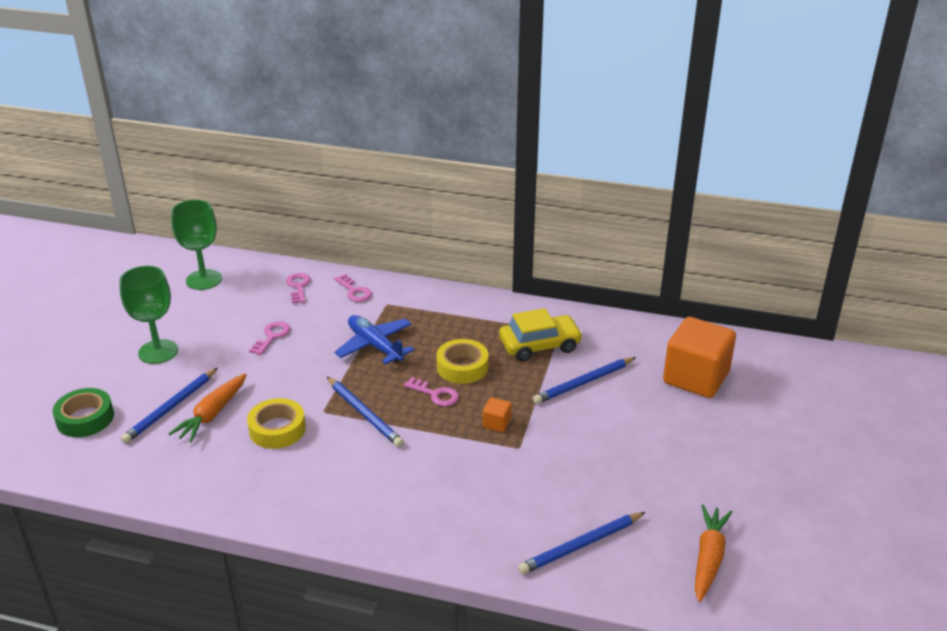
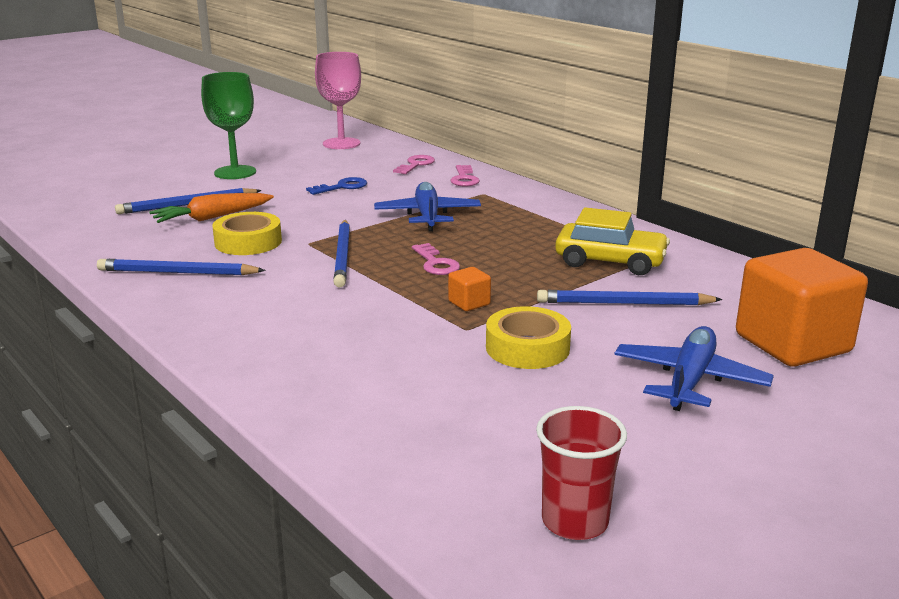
camera: 35 degrees right, 10 degrees down
(85, 418) = (116, 193): green tape -> none
(204, 280) = (341, 143): green goblet -> pink goblet
(272, 336) = (342, 187): pink key -> blue key
(462, 367) = (495, 253): yellow tape -> yellow tape (527, 348)
(581, 545) = (415, 436): blue pencil -> blue pencil (177, 273)
(672, 432) = (689, 380): none -> blue plane
(708, 558) = (575, 521): orange carrot -> red cup

